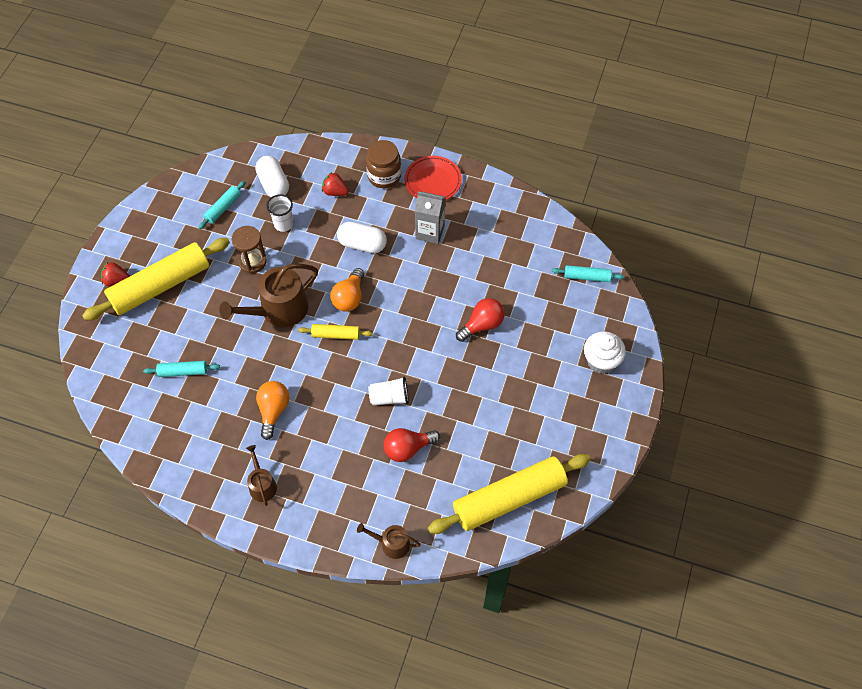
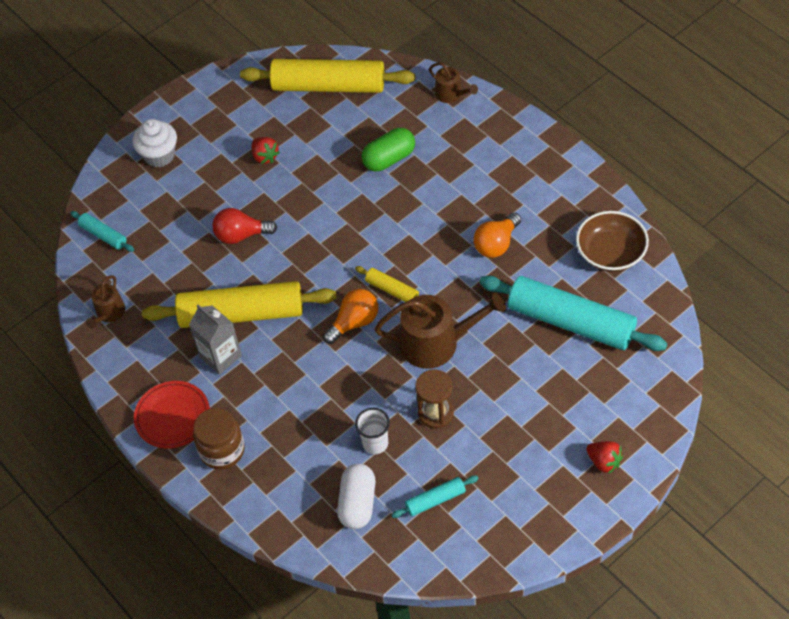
camera: 145 degrees left, 5 degrees down
(160, 285) = (555, 432): yellow rolling pin -> yellow rolling pin (242, 314)
(174, 446) = (610, 253): none -> brown bowl
(183, 371) = (571, 322): turquoise rolling pin -> turquoise rolling pin, size x2.22
(262, 485) = (541, 184): brown watering can -> brown watering can (109, 313)
(335, 192) = (291, 457): red strawberry -> red strawberry (265, 157)
(362, 244) = (302, 376): white capsule -> none
(389, 397) = (377, 208): white cup -> none
(408, 448) = (389, 158): red light bulb -> green capsule

